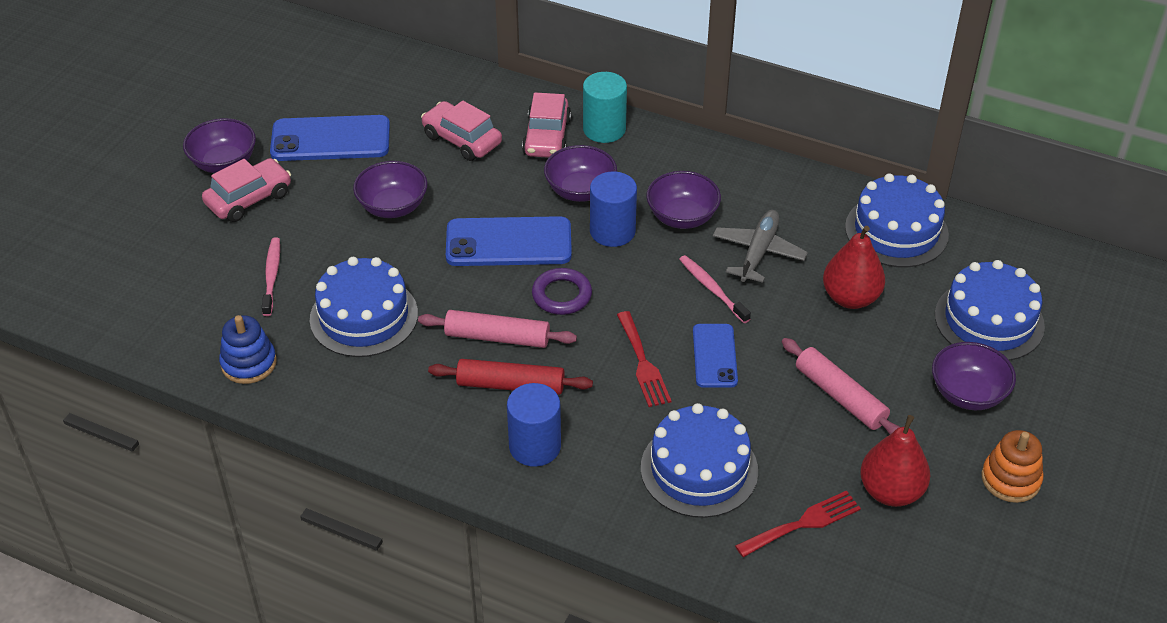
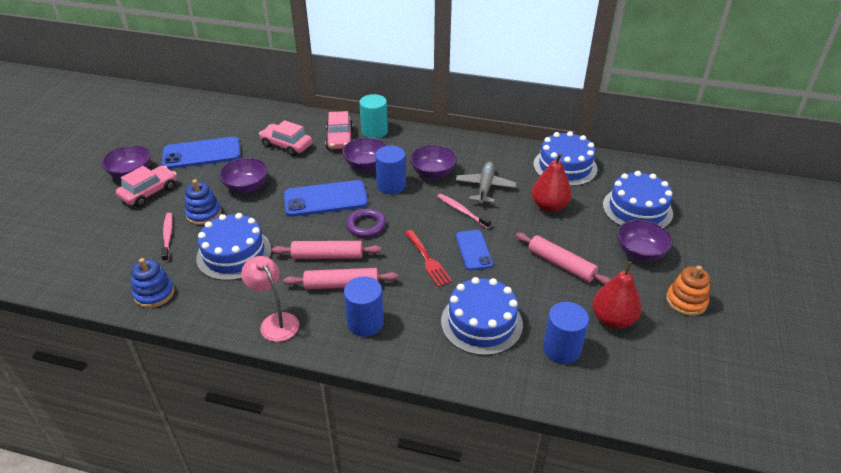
camera: 10 degrees left, 5 degrees down
(325, 245) = (203, 214): none -> blue stacking toy
(410, 427) = (275, 321): none -> pink lamp
(510, 385) = (341, 285): red rolling pin -> pink rolling pin
(803, 523) = (561, 349): red fork -> blue cylinder

